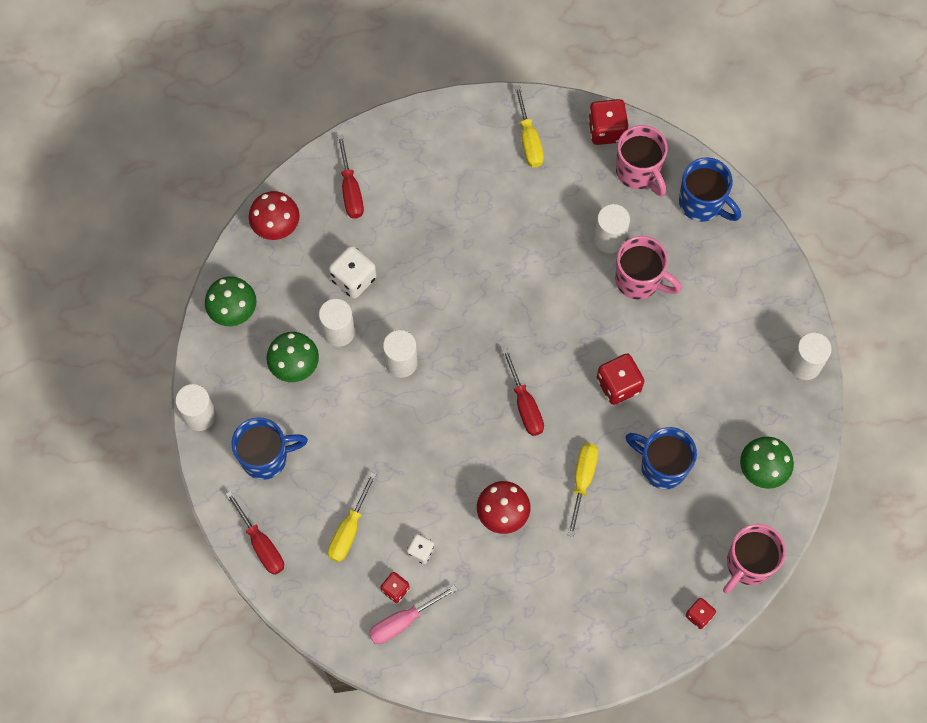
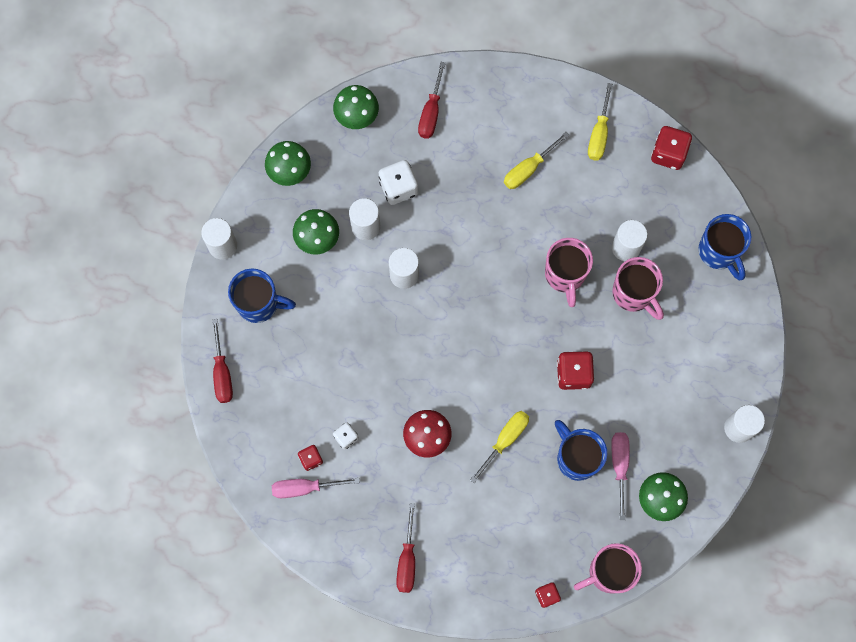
camera: 25 degrees right, 5 degrees up
(276, 225) = (356, 115): red mushroom -> green mushroom
(349, 529) = (297, 393): yellow screwdriver -> yellow screwdriver (528, 168)
(524, 404) = (488, 355): red screwdriver -> red screwdriver (407, 559)
(638, 172) = (678, 201): pink mug -> pink mug (565, 275)
(708, 455) = (619, 466): none -> pink screwdriver

